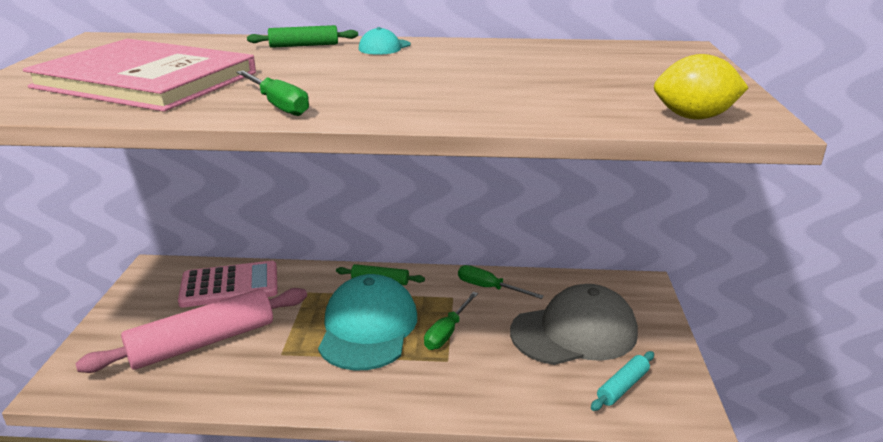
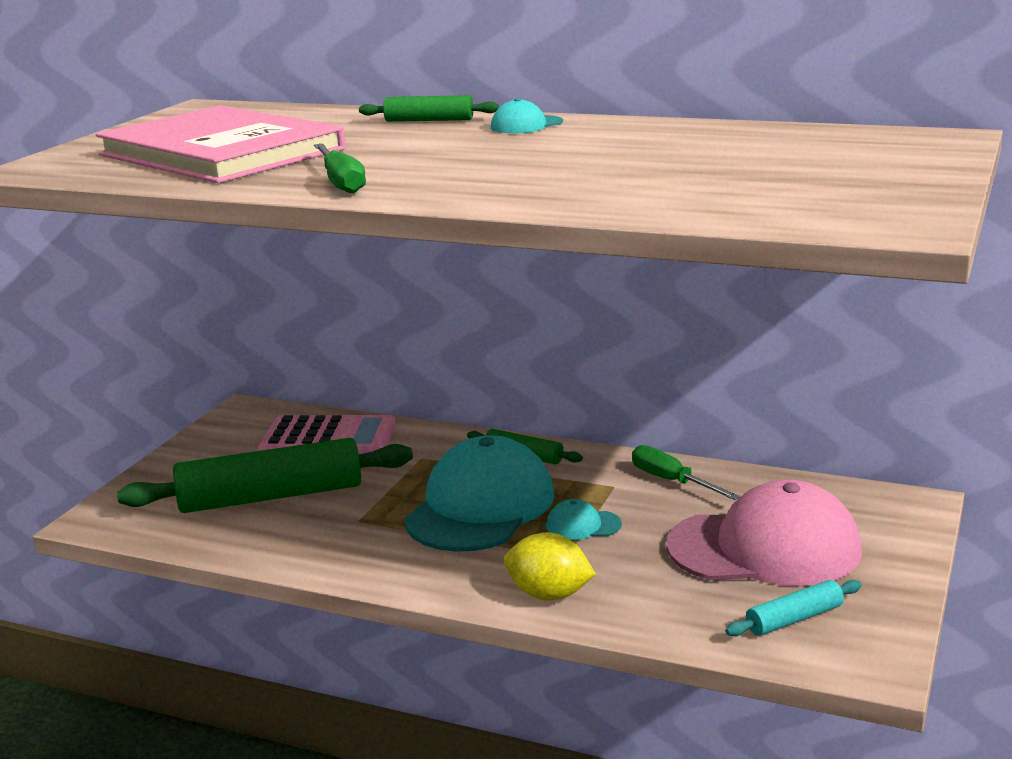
camera: 20 degrees right, 5 degrees down
(203, 343) = (271, 497): pink rolling pin -> green rolling pin
(447, 332) = (583, 525): green screwdriver -> turquoise cap
(574, 332) = (765, 548): grey cap -> pink cap
(694, 117) = (828, 218): yellow lemon -> yellow lemon (549, 595)

